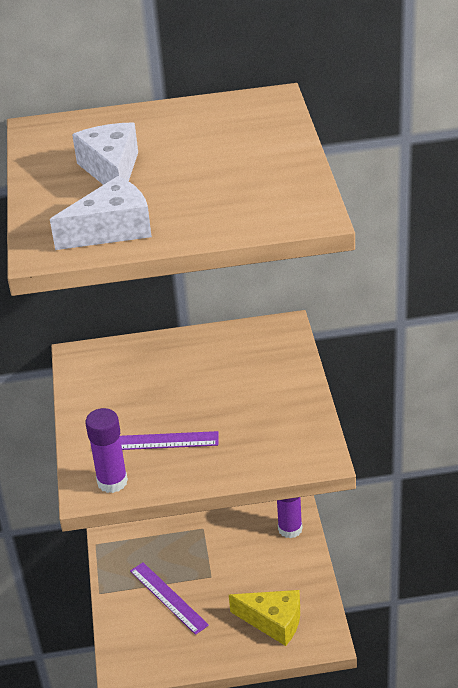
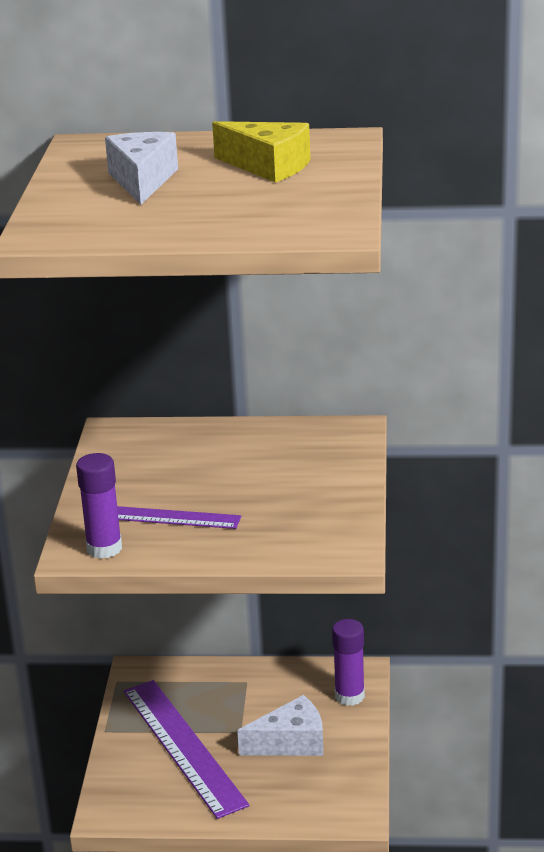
camera: 10 degrees right, 10 degrees down
(112, 229) = (117, 226): white cheese -> white cheese (291, 742)
(168, 597) = (183, 746): purple ruler -> purple ruler, size x1.69
(273, 621) = (299, 788): yellow cheese -> yellow cheese (268, 166)

